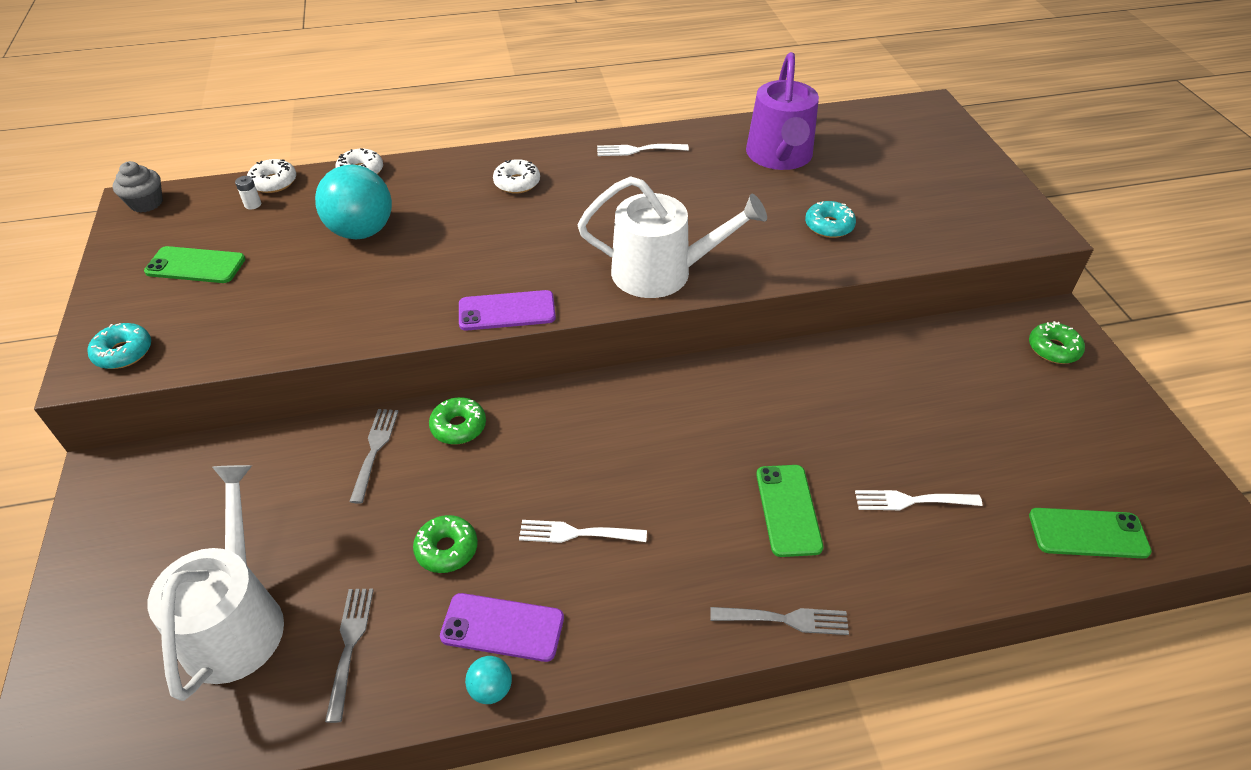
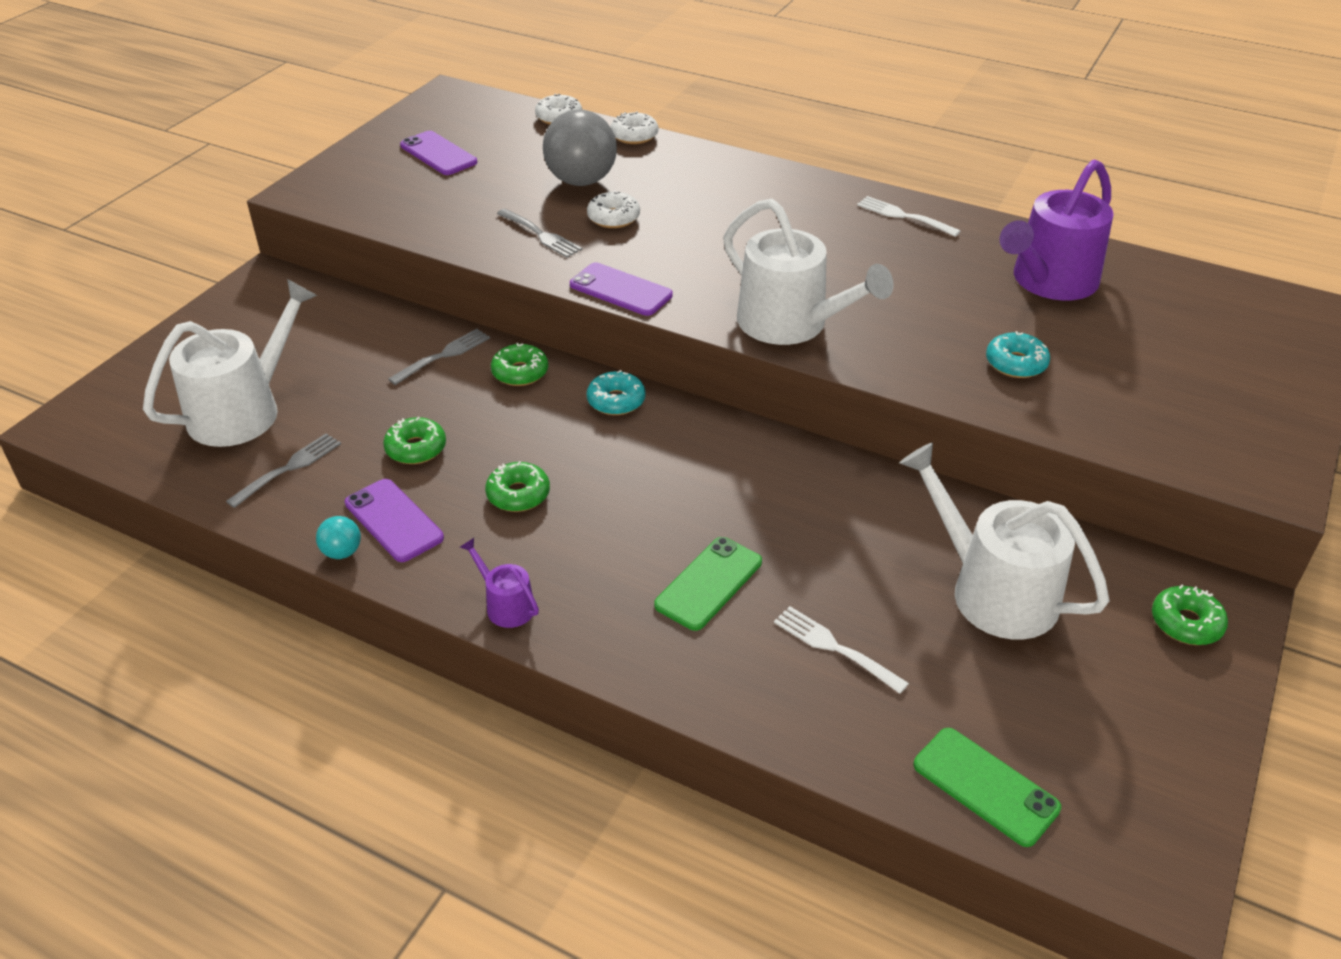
camera: 40 degrees right, 5 degrees down
(123, 352) = (331, 191): turquoise donut -> turquoise donut (616, 401)
(146, 203) = (455, 96): grey cupcake -> none
(195, 265) = (438, 154): green phone -> purple phone
(253, 204) = (525, 127): white battery -> none
(362, 231) = (581, 181): turquoise ball -> grey ball
(517, 183) = (753, 197): white donut -> white donut (613, 218)
(577, 533) = (518, 494): white fork -> green donut
(674, 634) = (506, 605): none -> purple watering can
(785, 620) = (602, 654): grey fork -> grey fork (540, 235)
(946, 395) = (993, 591): none -> white watering can

